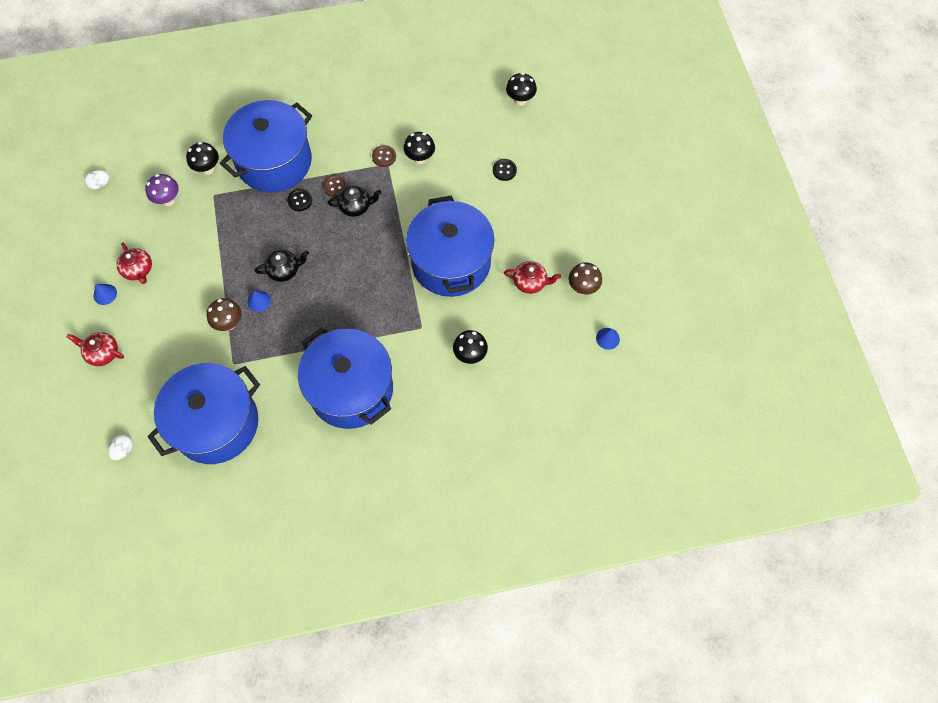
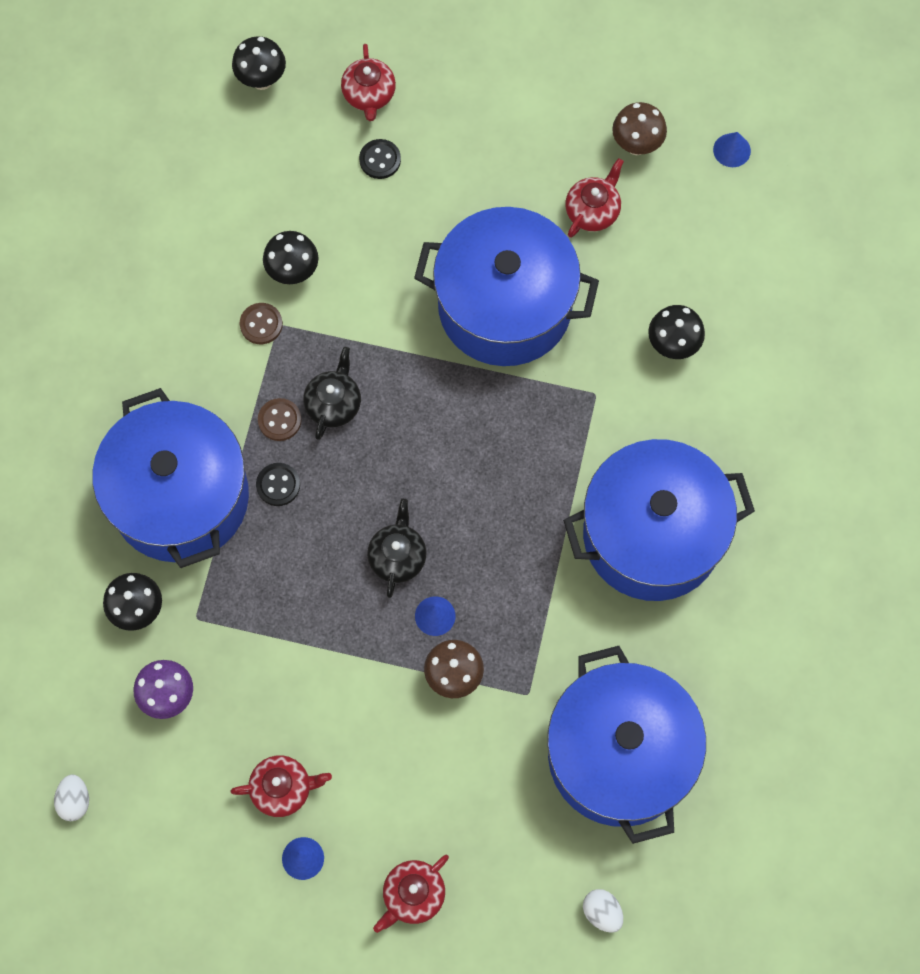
camera: 65 degrees left, 5 degrees up
(539, 150) = (369, 95): none -> red teapot

